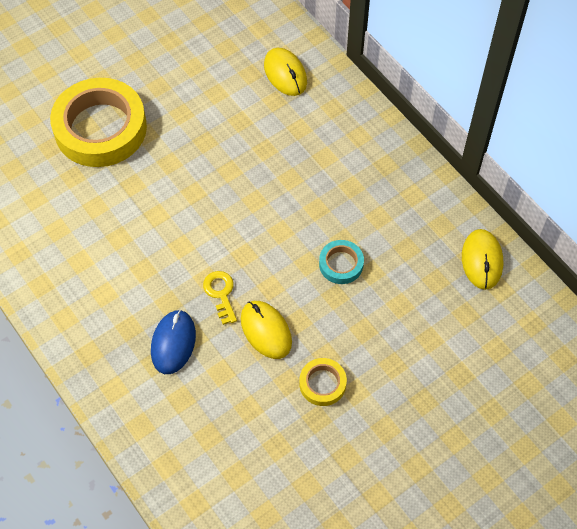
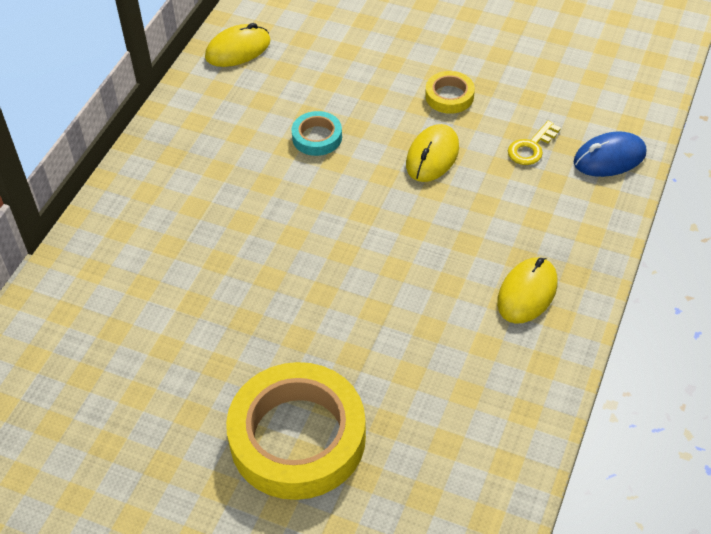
camera: 120 degrees left, 10 degrees down
(173, 343) = (505, 215): blue mouse -> blue mouse (609, 158)
(221, 293) = (422, 208): yellow key -> yellow key (531, 147)
(285, 74) = (95, 296): yellow mouse -> yellow mouse (527, 293)

